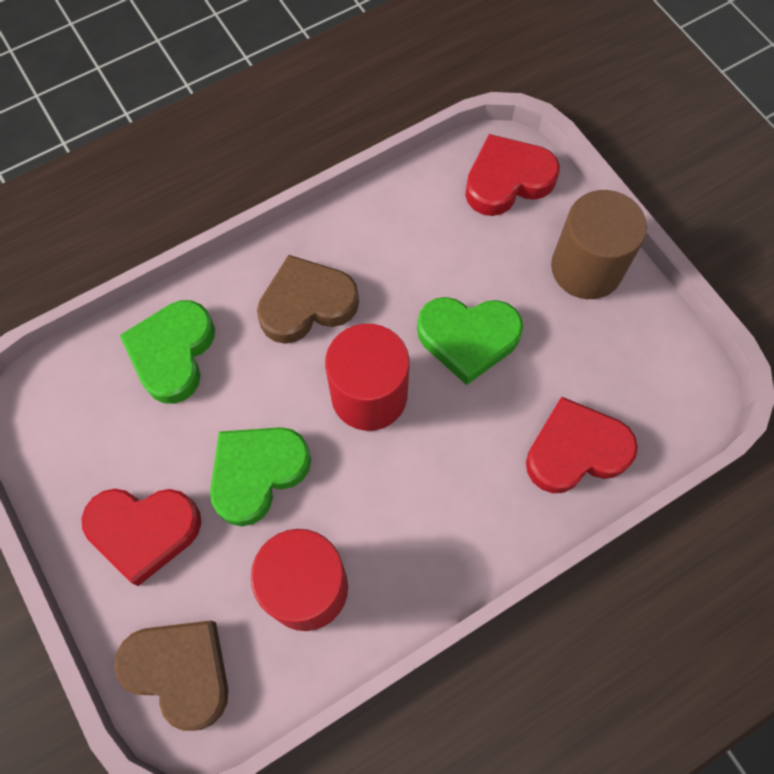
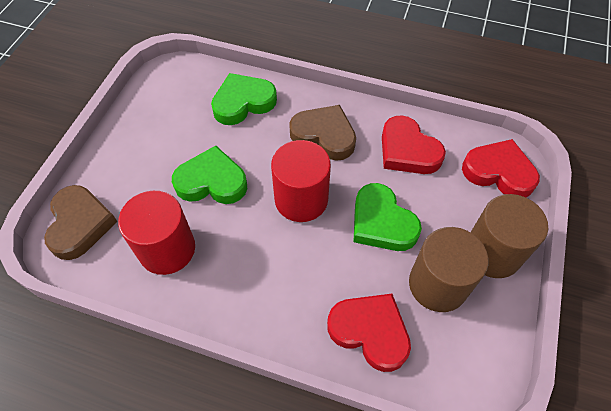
camera: 50 degrees right, 10 degrees down
(144, 531) = (141, 157): red heart -> red heart (407, 151)
(578, 346) = (437, 284): none -> brown cylinder

